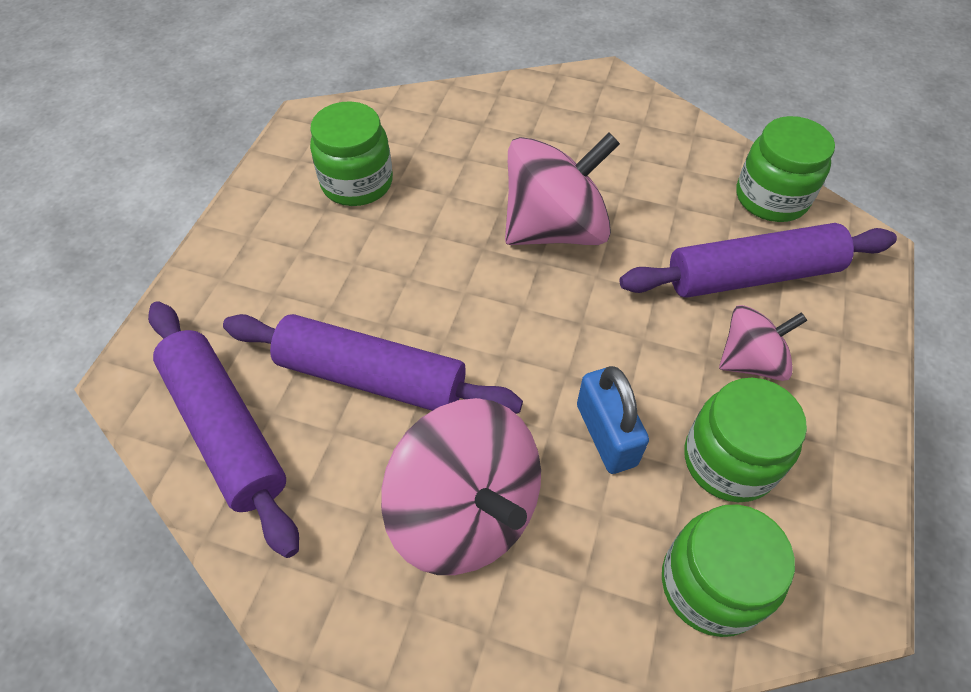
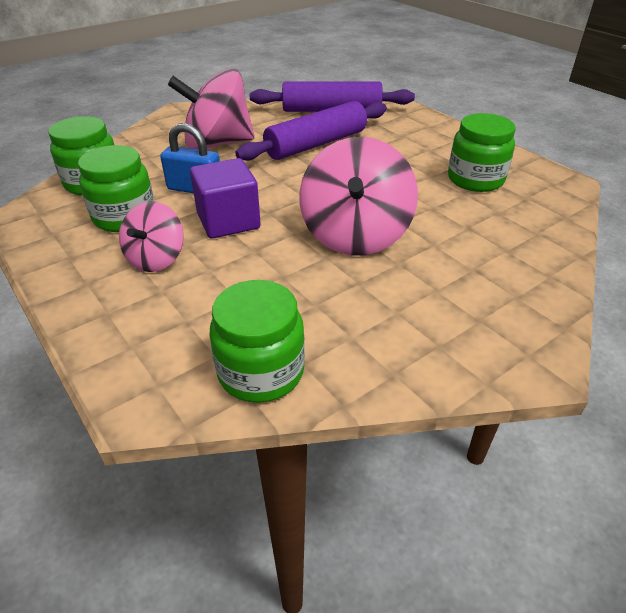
camera: 125 degrees right, 15 degrees down
(633, 347) = (228, 221): none -> purple cube
(752, 275) = (207, 302): purple rolling pin -> none

